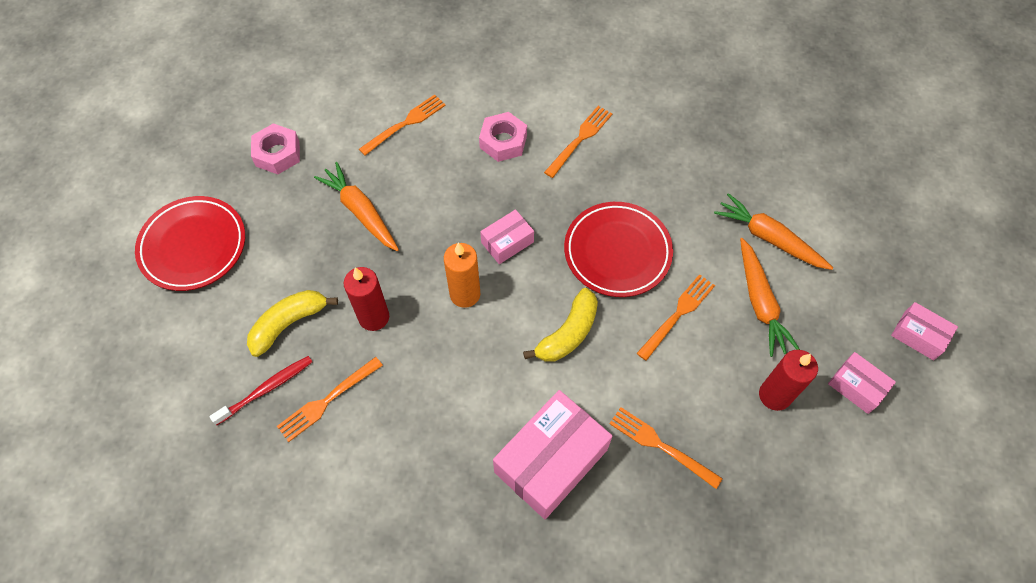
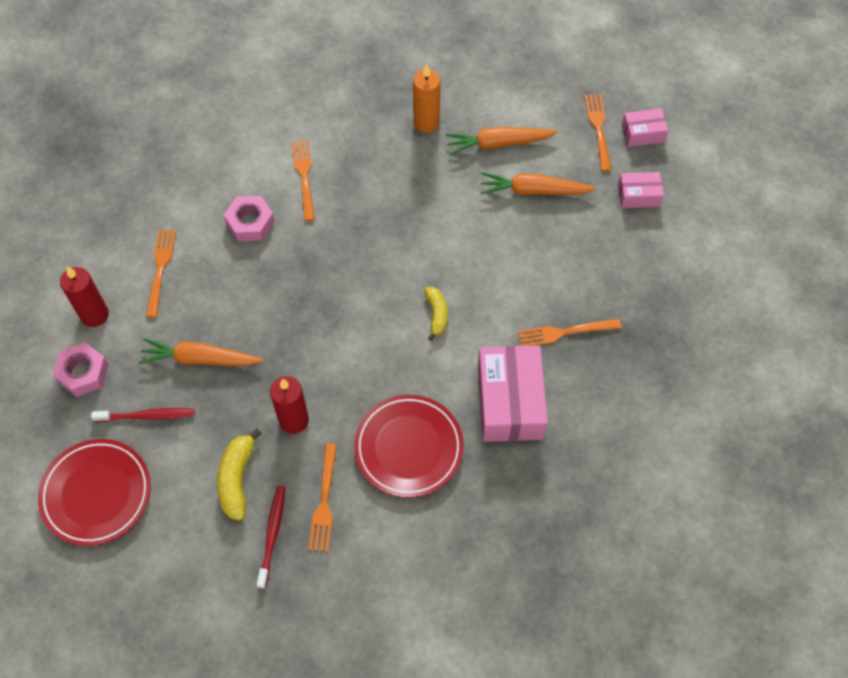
camera: 45 degrees left, 0 degrees up
(283, 221) = (147, 416): none -> red toothbrush
(465, 294) = (340, 349): orange candle -> orange candle (426, 122)
(507, 242) = (331, 290): pink box -> none
(568, 333) = (436, 314): yellow banana -> yellow banana, size x0.66
(617, 252) = (412, 234): red plate -> red plate (408, 448)
(678, 314) = (492, 242): orange fork -> orange fork (598, 129)
(760, 302) = (533, 191): orange carrot -> orange carrot turned 150 degrees clockwise
(774, 395) = (598, 242): red candle -> red candle (94, 315)

